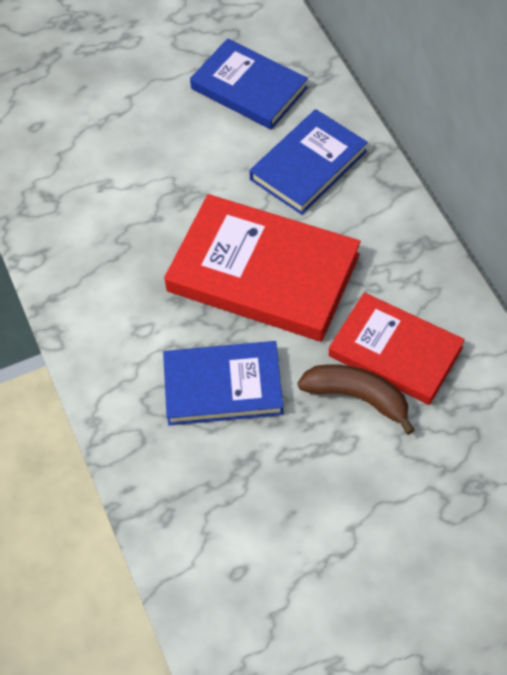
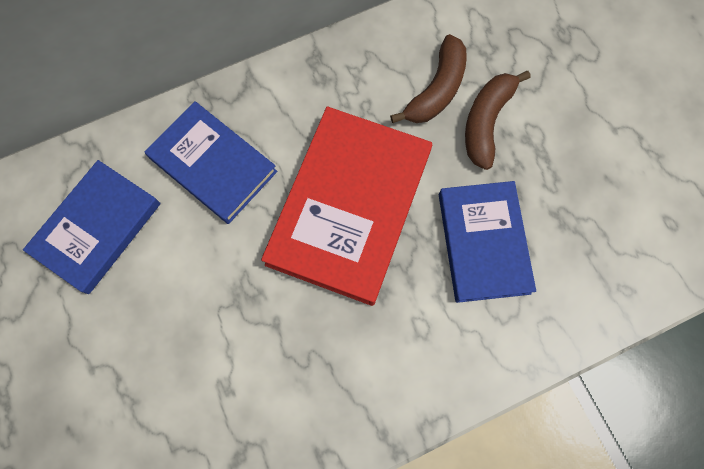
camera: 95 degrees left, 15 degrees up
(395, 352) = (436, 89): red book -> brown banana

